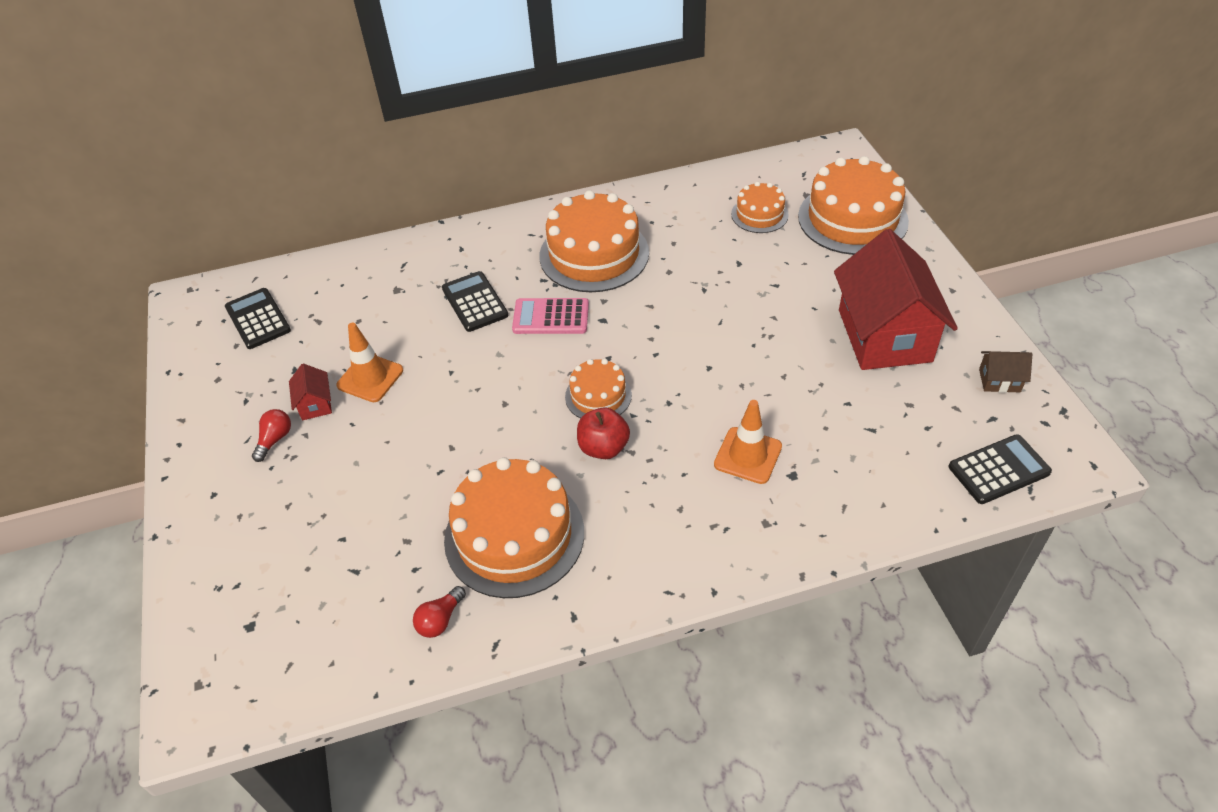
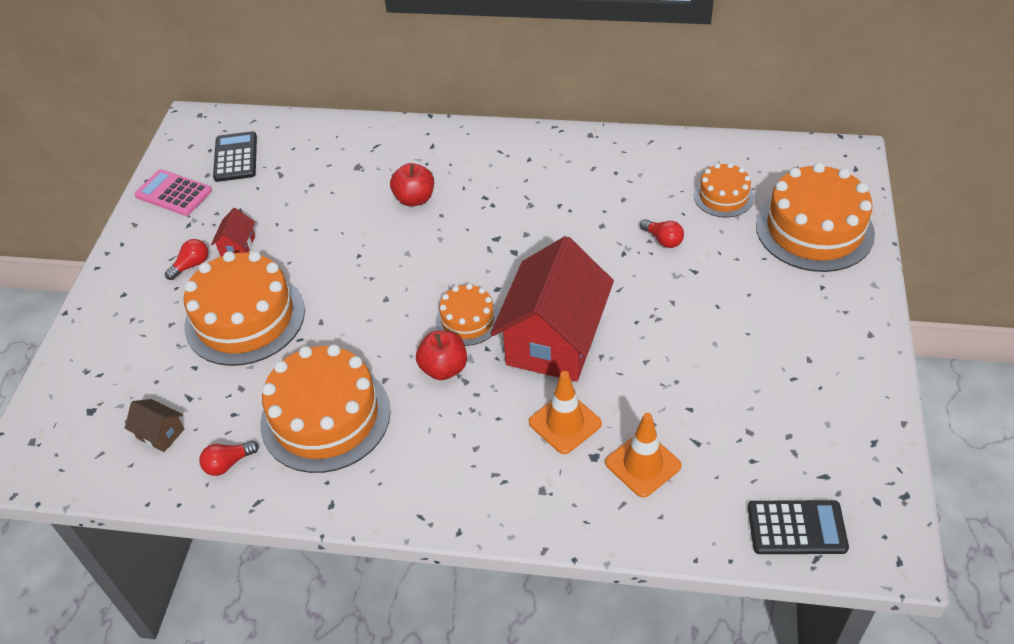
camera: 25 degrees right, 0 degrees up
(370, 378) = (292, 238): orange traffic cone -> orange traffic cone (643, 464)
(475, 302) = (414, 199): black calculator -> red apple
(551, 317) = (470, 234): pink calculator -> pink calculator (173, 193)
(594, 254) = (544, 187): orange cake -> orange cake (245, 318)
(731, 267) = (663, 240): none -> red light bulb
(884, 335) = (769, 356): red house -> red house (554, 340)
(999, 380) = (857, 442): brown house -> brown house (160, 433)

